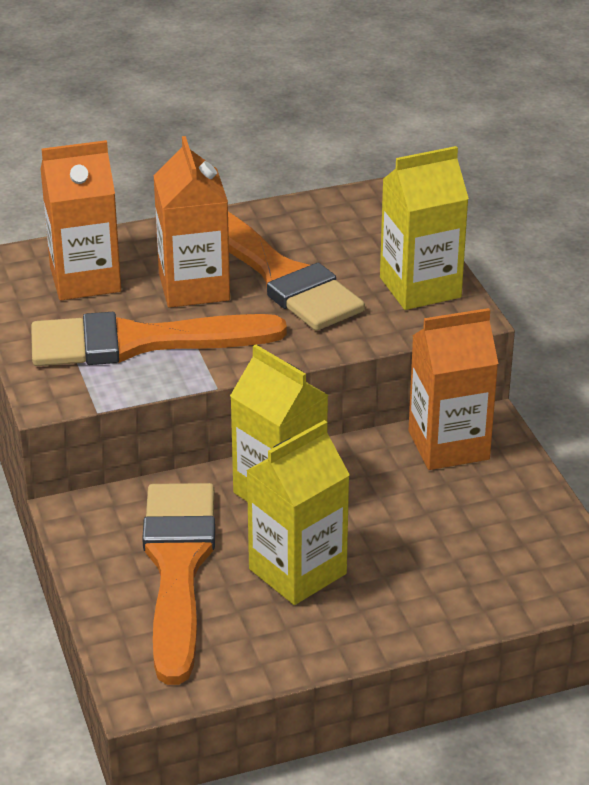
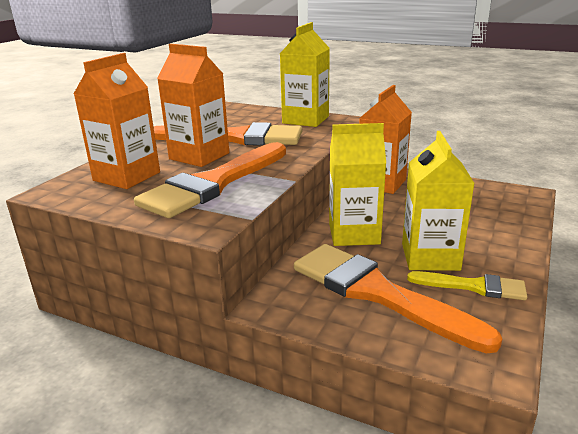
camera: 45 degrees left, 10 degrees down
(271, 627) = (473, 286): none -> yellow brush

